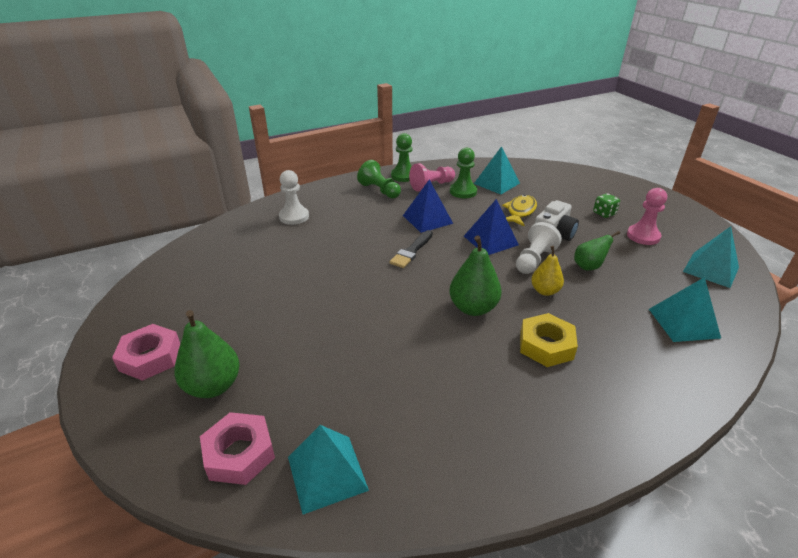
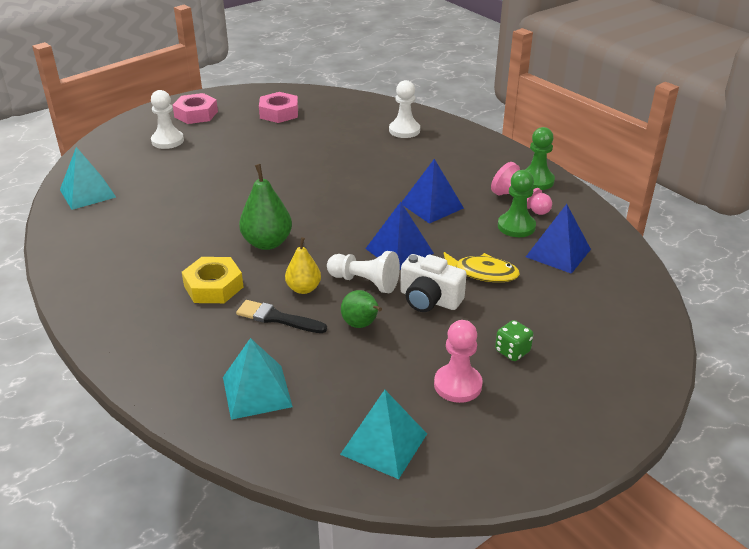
camera: 80 degrees right, 0 degrees up
(213, 386) = (167, 141): green pear -> white pawn
(239, 453) = (108, 161): pink nut -> pink nut (279, 113)
(380, 190) = (487, 169): green pawn -> none
(412, 251) = (360, 201): black brush -> black brush (277, 318)
(496, 183) = (558, 253): turquoise pyramid -> blue pyramid

